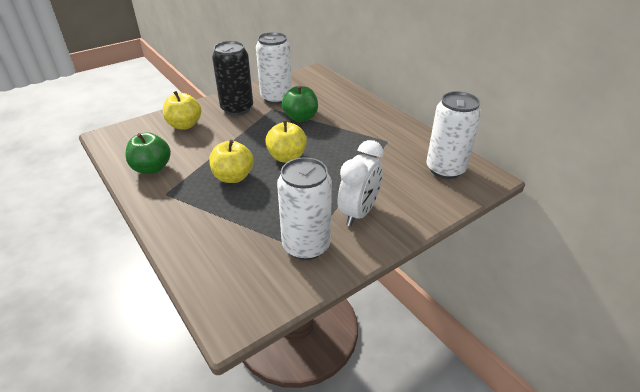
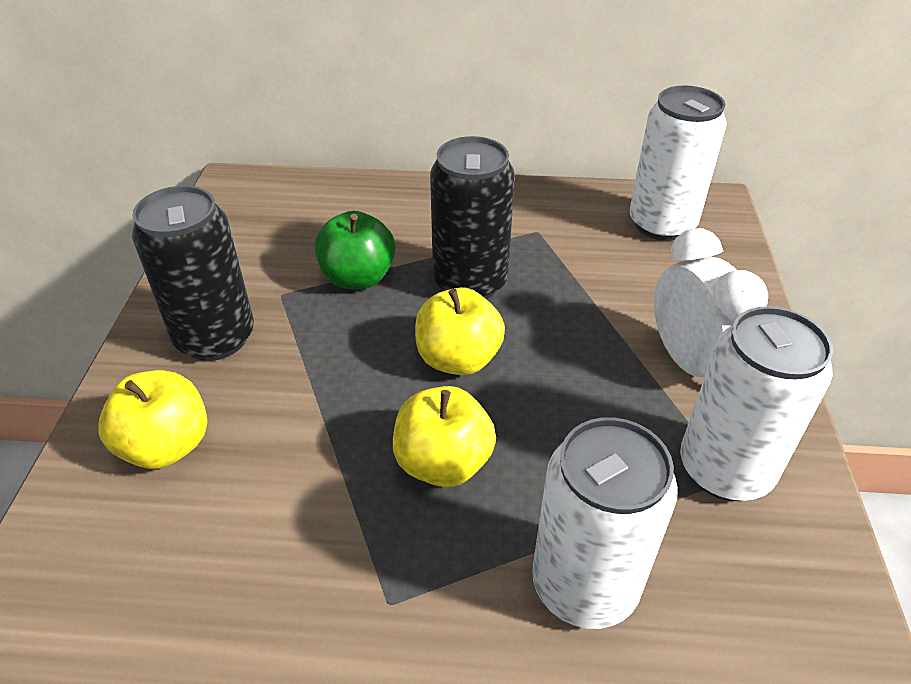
camera: 50 degrees left, 5 degrees up
(152, 168) = (266, 585): green apple -> none
(276, 98) = (252, 270): white can -> white can (584, 584)
(332, 140) = (470, 282): none -> black can

